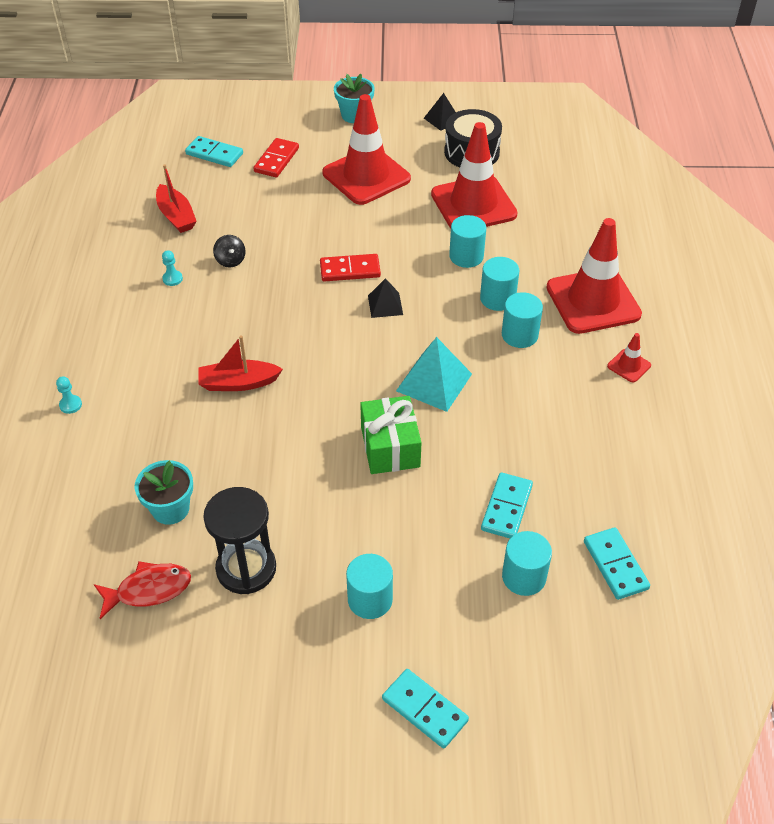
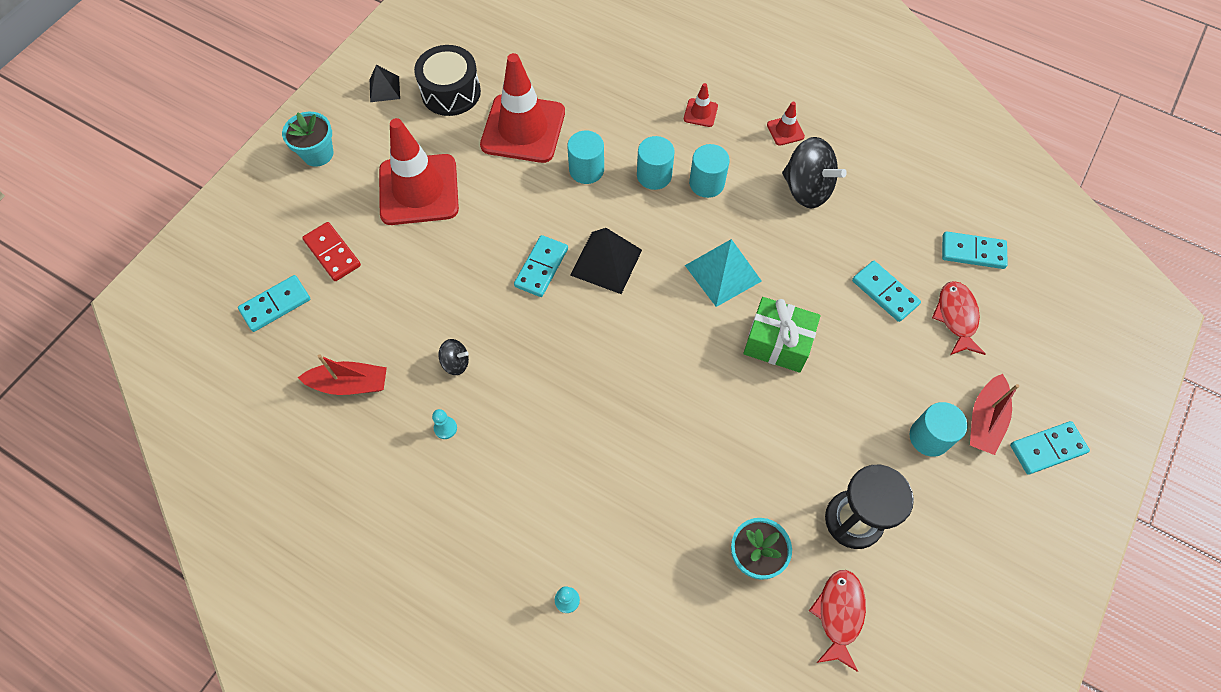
camera: 60 degrees left, 15 degrees up
(238, 383) = (630, 430): red boat -> red boat (985, 420)
(350, 270) = (541, 267): red domino -> turquoise domino
(385, 305) = (606, 262): black pyramid -> black pyramid, size x1.68
(524, 577) = (956, 317): turquoise cylinder -> red fish
(575, 406) = (806, 189): none -> black spinning top
(593, 301) = (700, 113): red traffic cone -> red traffic cone, size x0.42

